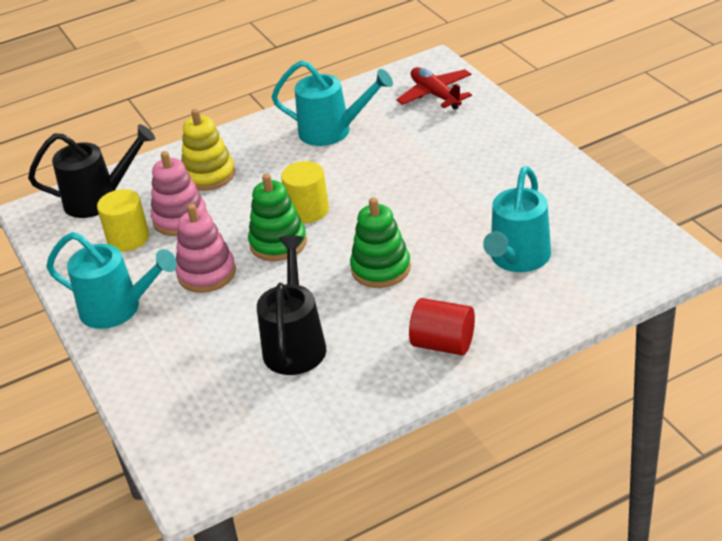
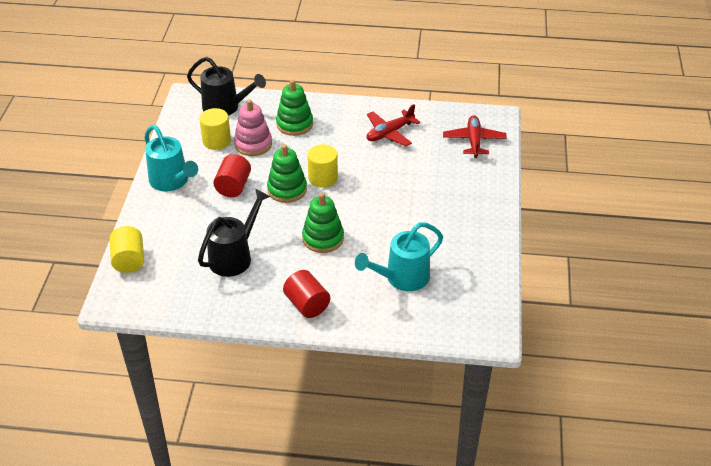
camera: 30 degrees right, 5 degrees up
(159, 423) = (129, 260): none -> yellow cylinder
(207, 273) = (233, 186): pink stacking toy -> red cylinder
(209, 175) = (294, 124): yellow stacking toy -> green stacking toy
(333, 131) = (389, 133): turquoise watering can -> red plane

